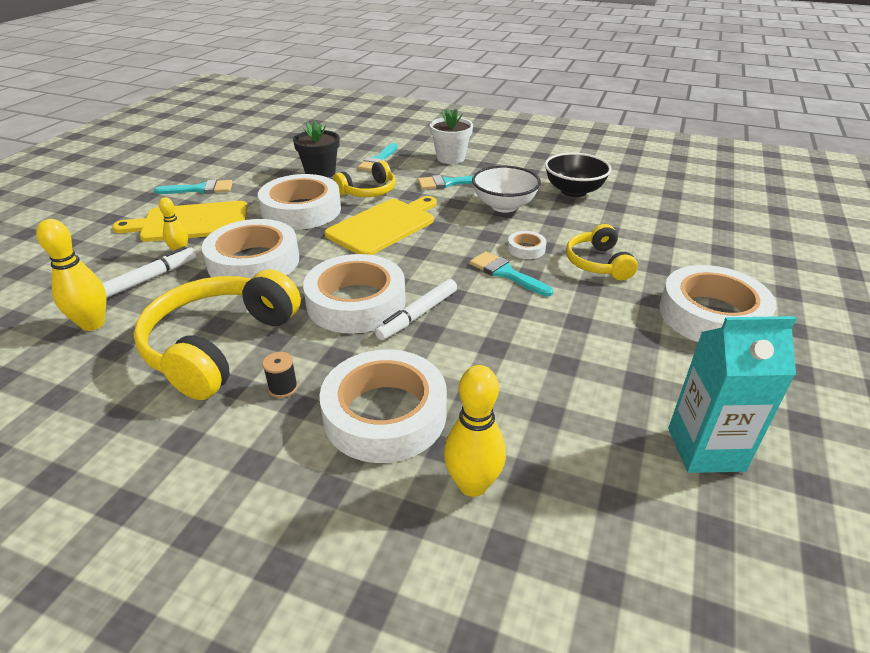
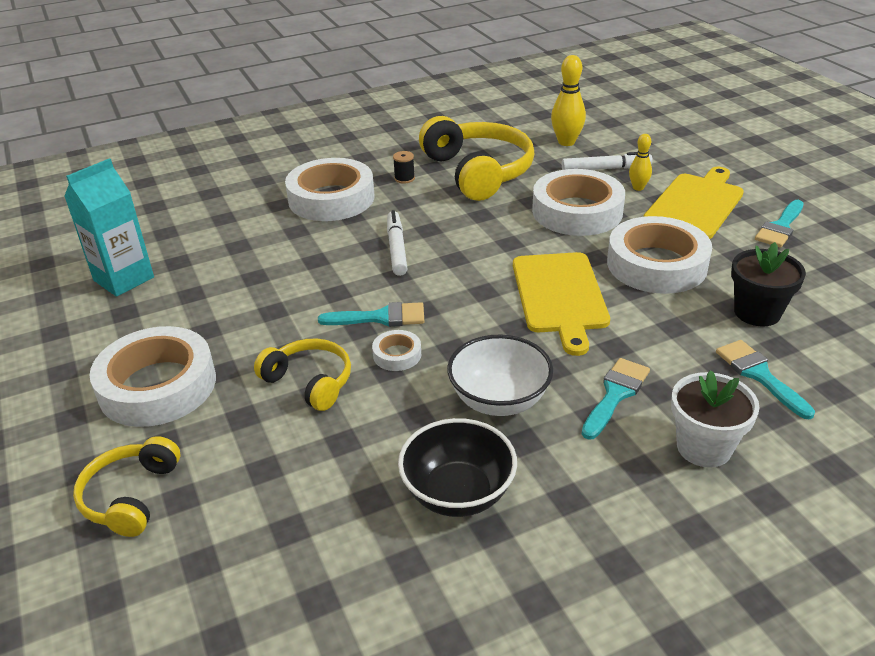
camera: 135 degrees right, 0 degrees up
(150, 278) = (606, 169): white marker -> white marker turned 90 degrees counterclockwise
(356, 302) = (452, 231): white tape -> none
(368, 191) = (659, 323): yellow headphones -> yellow headphones (131, 496)
(472, 484) = (248, 201): yellow bowling pin -> none

